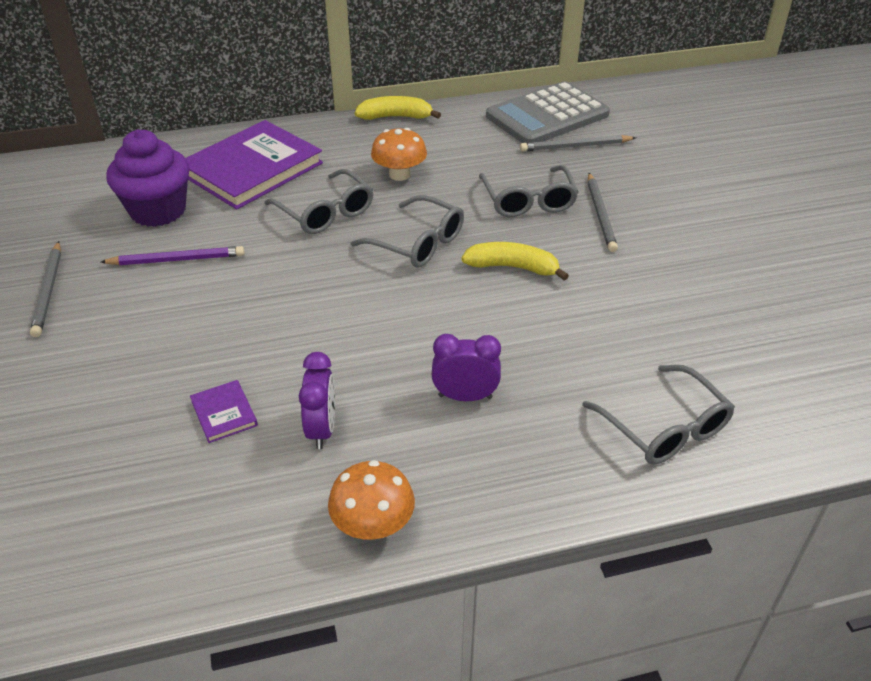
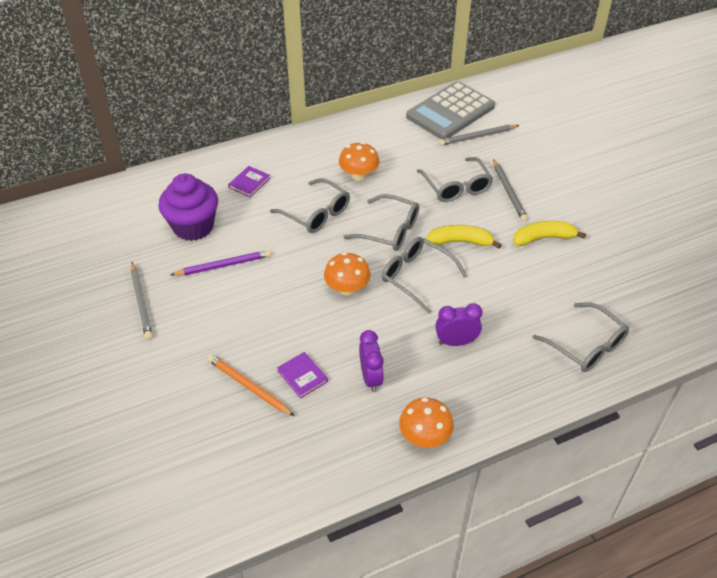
camera: 10 degrees left, 5 degrees up
(142, 417) = (249, 387): none -> orange pencil
(252, 169) = (249, 183): purple book -> purple book, size x0.41
(332, 307) = (347, 288): none -> orange mushroom
(396, 117) = (340, 125): yellow banana -> yellow banana (543, 238)
(435, 304) = (416, 277): none -> grey glasses

